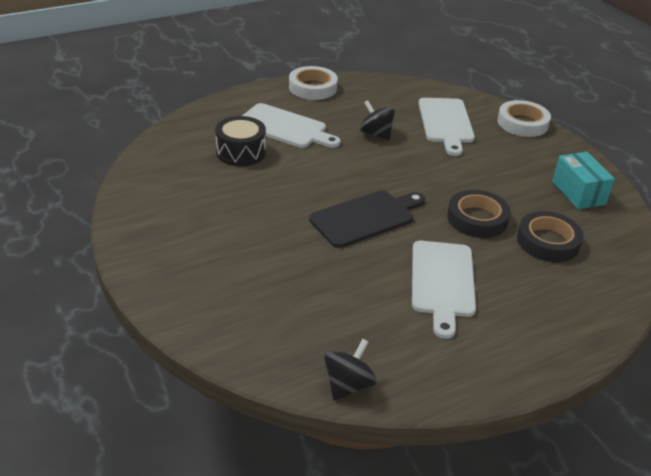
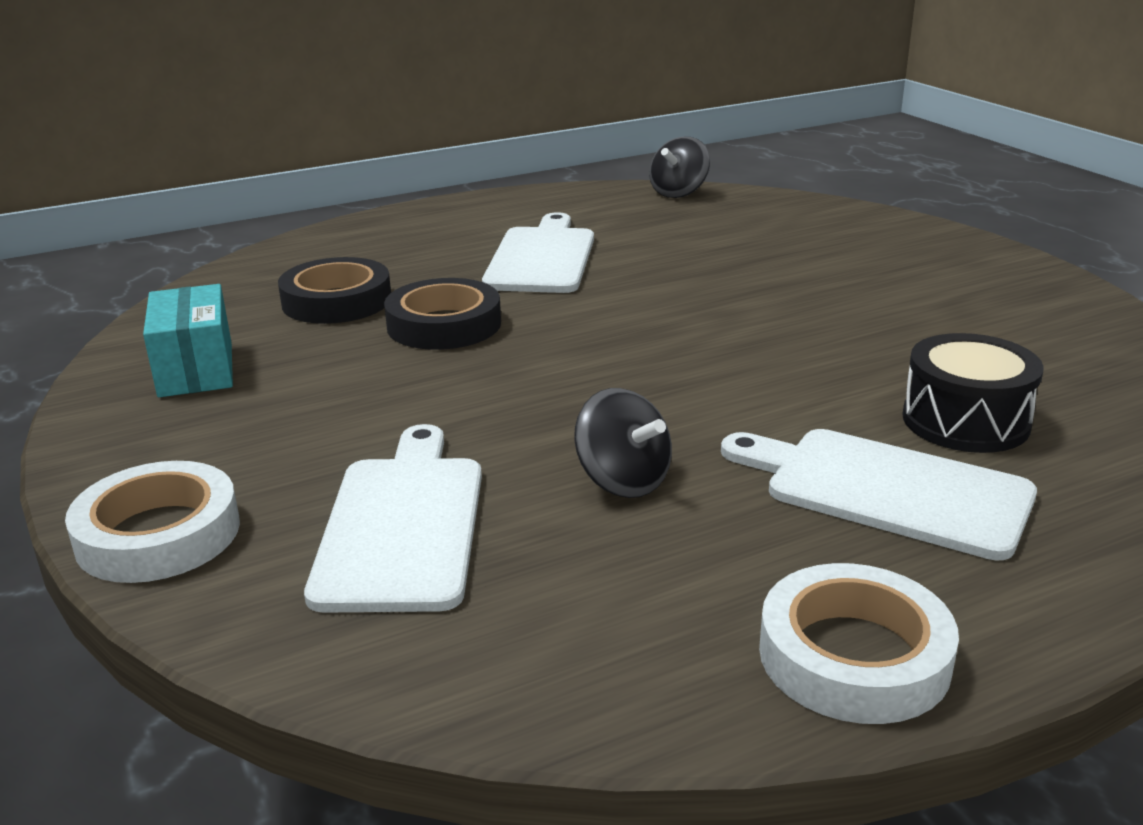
camera: 175 degrees left, 10 degrees down
(366, 217) = (656, 320): black cutting board -> none

